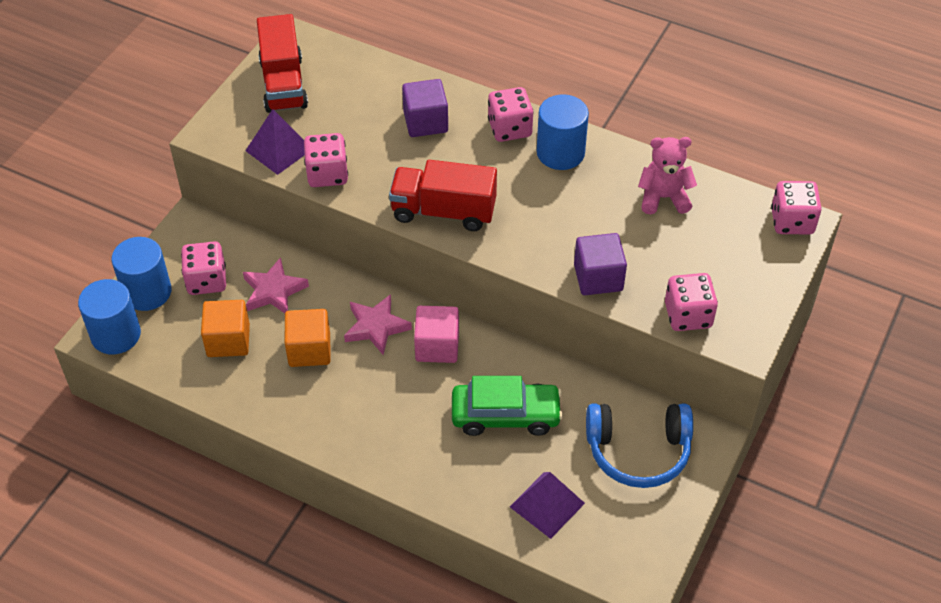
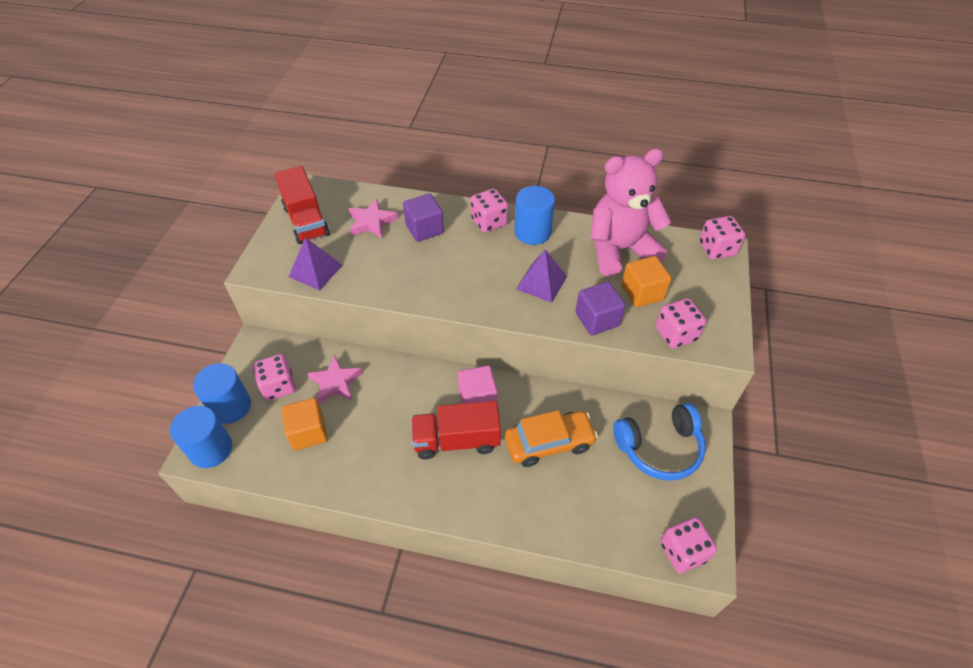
camera: 15 degrees left, 0 degrees up
(309, 350) = (377, 425): orange cube -> orange cube (642, 292)
(327, 174) = (360, 282): pink dice -> pink dice (682, 551)
(376, 327) = (425, 394): pink star -> pink star (372, 222)
(443, 211) = (460, 292): red truck -> red truck (456, 440)
(505, 415) = (549, 443): green car -> orange car
(547, 505) = (608, 511): purple pyramid -> purple pyramid (541, 282)
(663, 198) = (620, 250): pink teddy bear -> pink teddy bear, size x1.84

